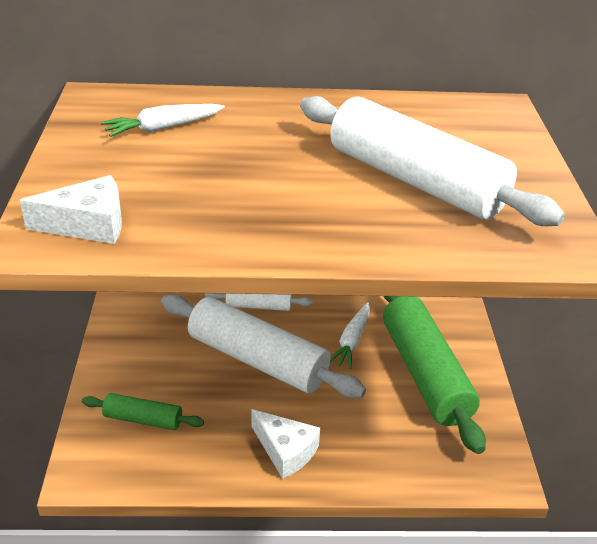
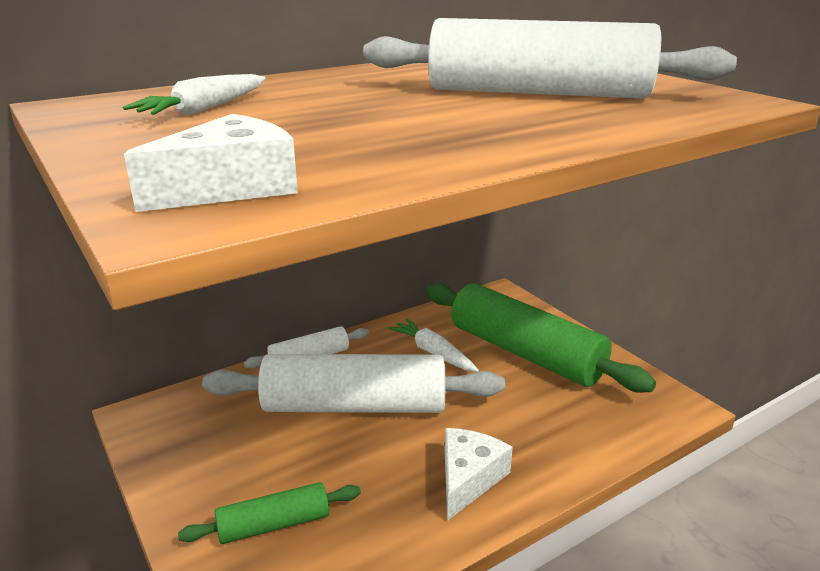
camera: 30 degrees left, 10 degrees down
(286, 450) = (468, 478): white cheese -> white cheese turned 75 degrees counterclockwise
(352, 341) = (433, 353): white carrot -> white carrot turned 150 degrees clockwise

